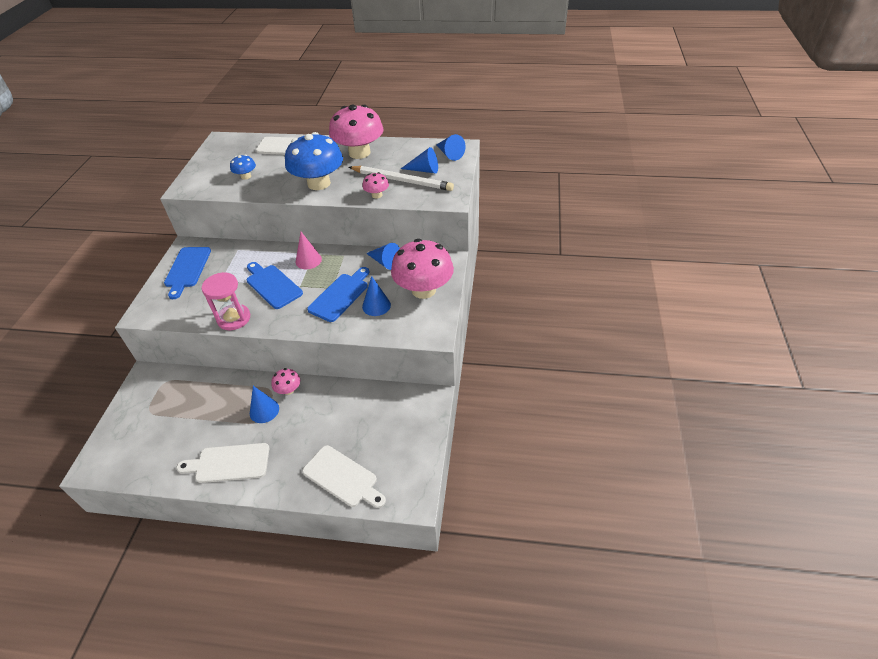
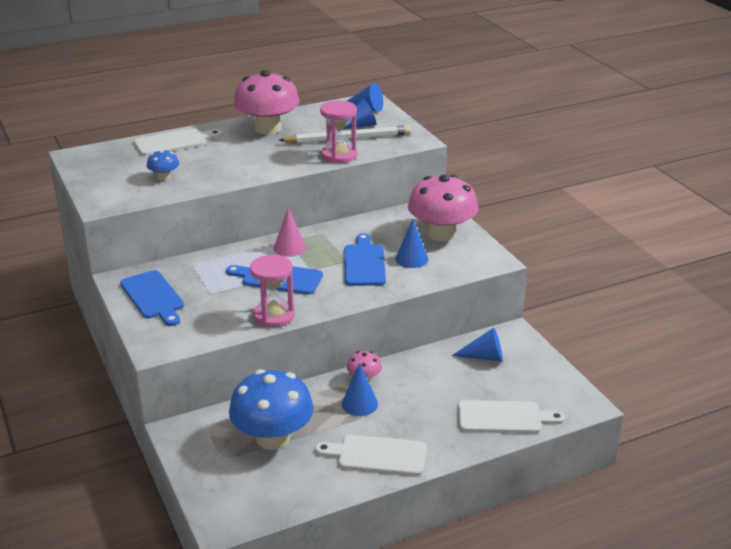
camera: 35 degrees left, 15 degrees down
(229, 463) = (377, 455): white cutting board -> white cutting board turned 45 degrees clockwise
(319, 183) = (261, 162): blue mushroom -> blue mushroom (273, 438)
(377, 195) = (339, 155): pink mushroom -> pink hourglass
(385, 262) = (375, 225): blue cone -> blue cone (484, 357)

